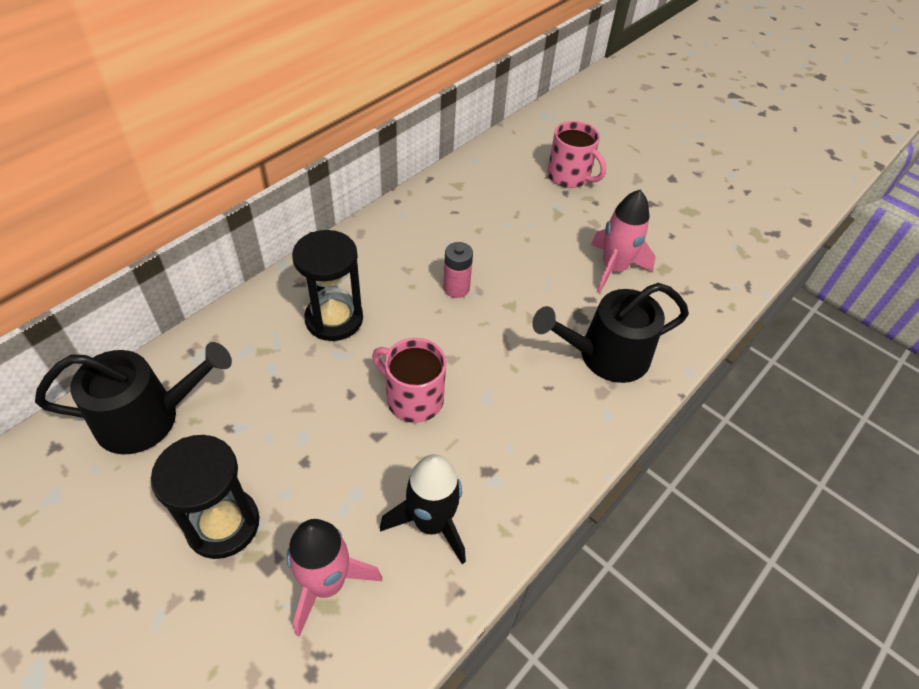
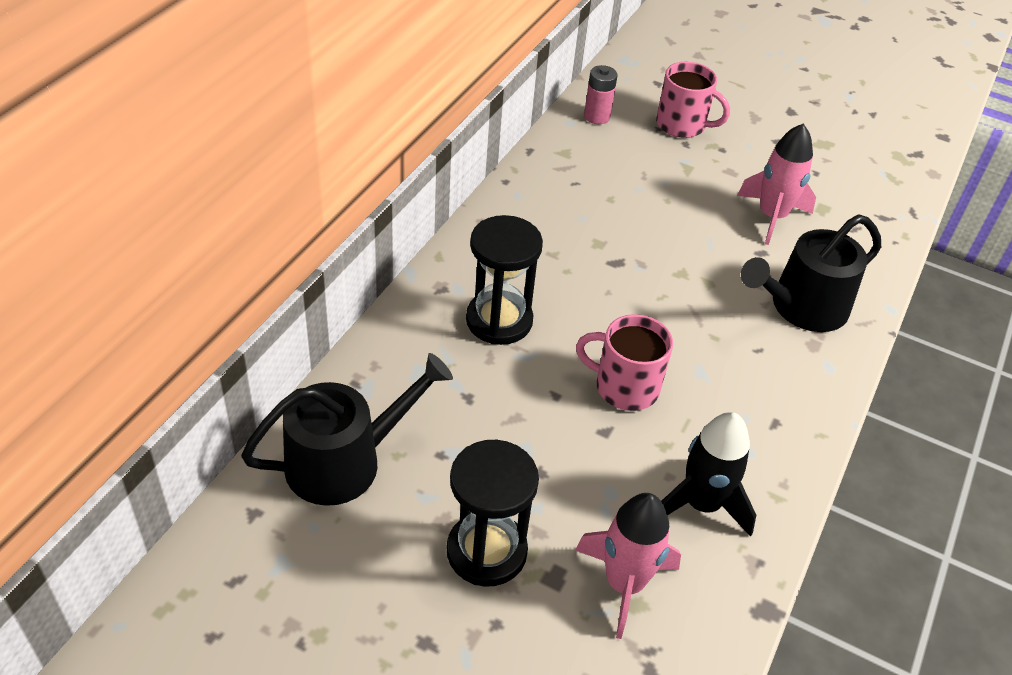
camera: 15 degrees left, 5 degrees down
(456, 288) = (616, 265): pink battery -> pink battery (597, 116)

